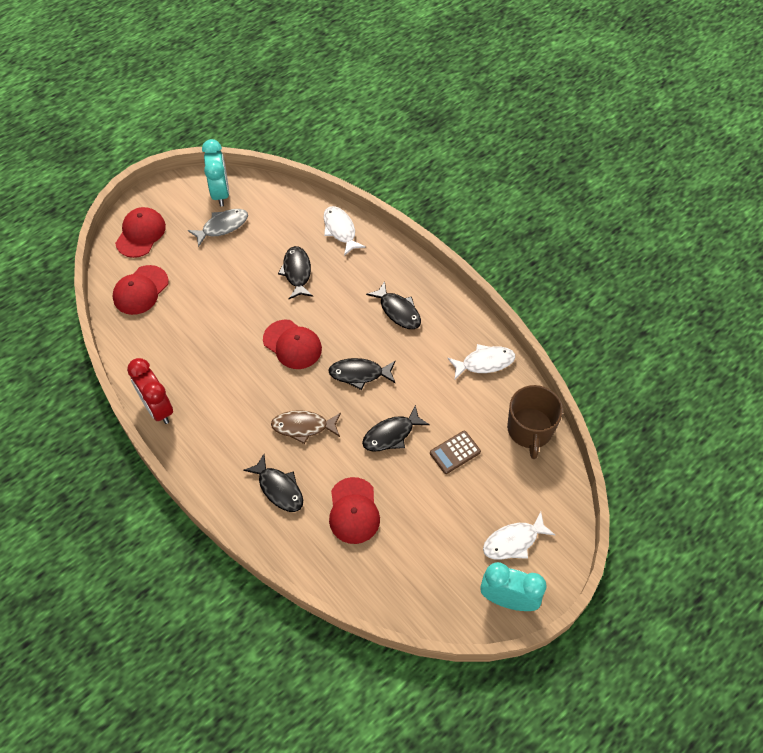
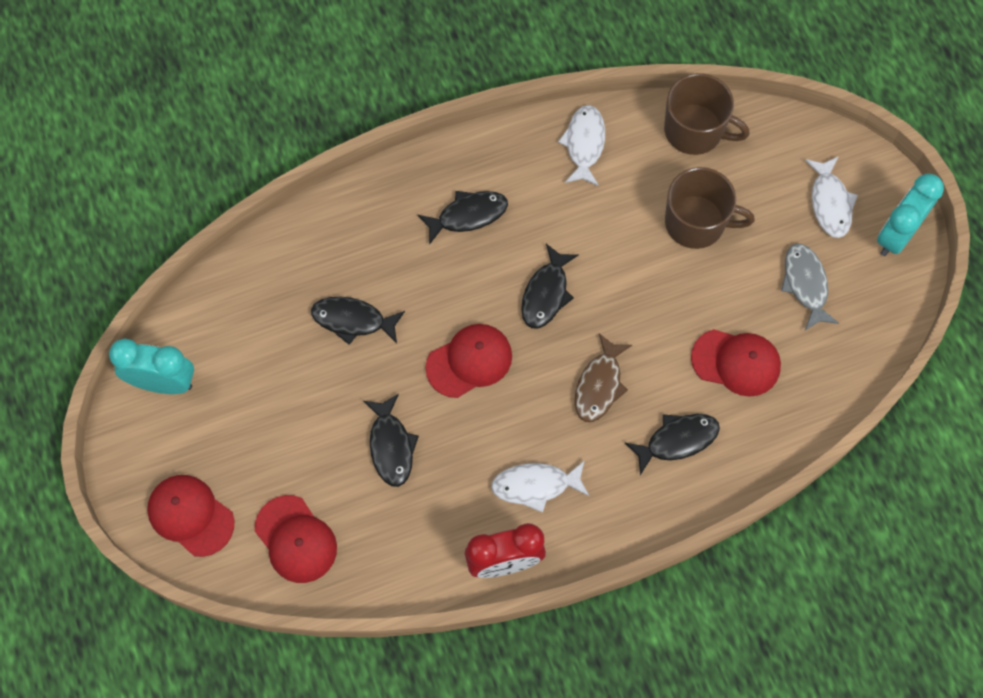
camera: 70 degrees left, 10 degrees up
(222, 226) = (228, 396): grey fish -> grey fish (805, 284)
(340, 230) = (304, 242): white fish -> white fish (535, 485)
(391, 434) = (647, 285): black fish -> black fish (391, 446)
(455, 452) = (696, 223): brown calculator -> brown mug

